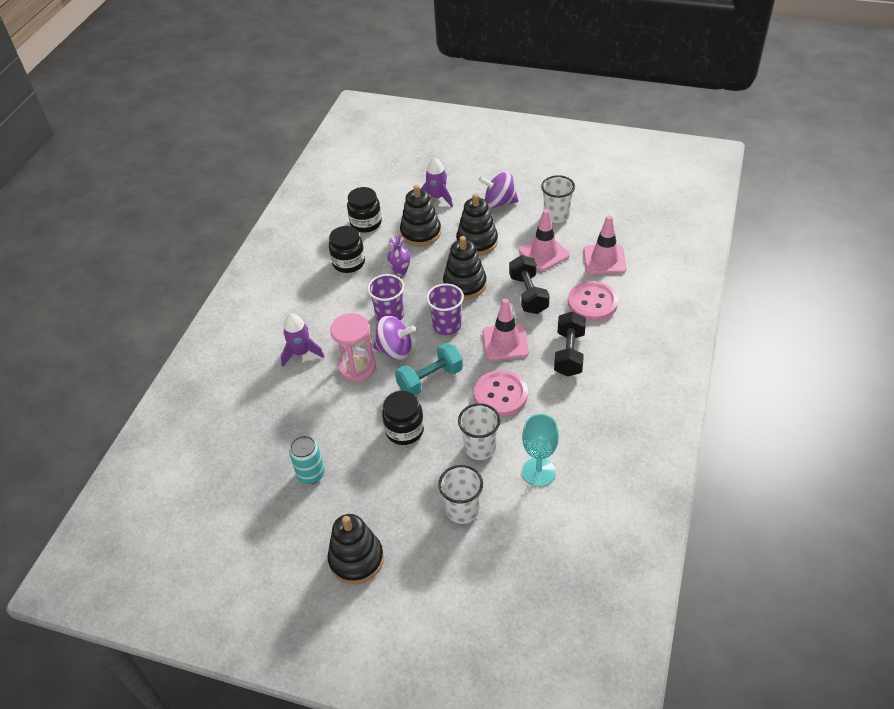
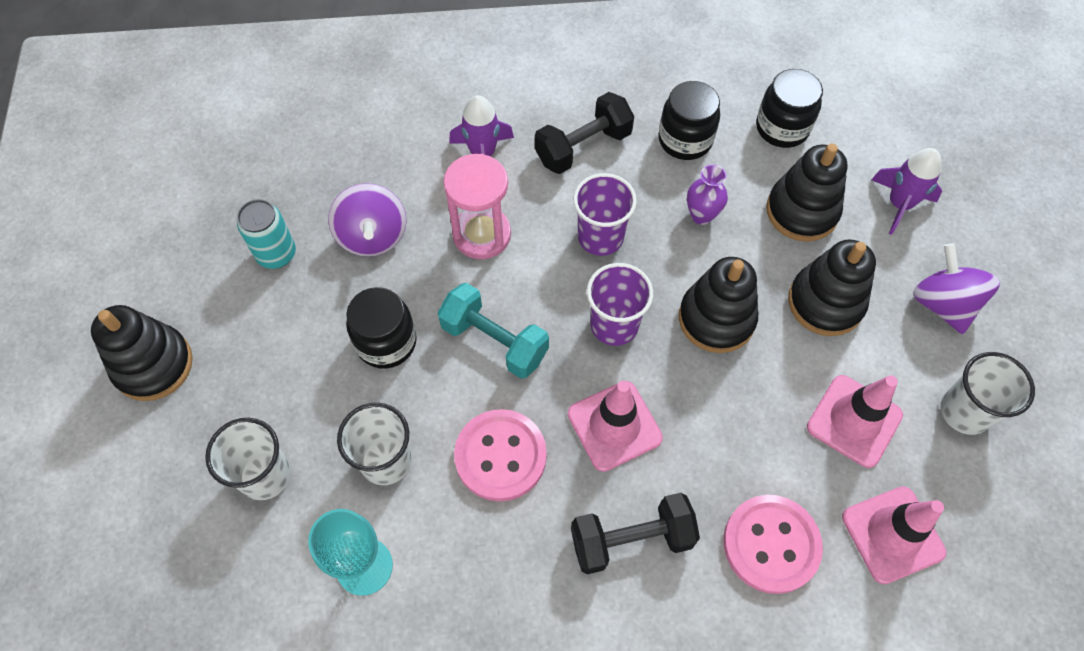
camera: 65 degrees right, 15 degrees up
(395, 350) = (534, 271): purple spinning top -> purple spinning top (372, 236)
(528, 294) = (740, 427): black dumbbell -> black dumbbell (583, 147)

